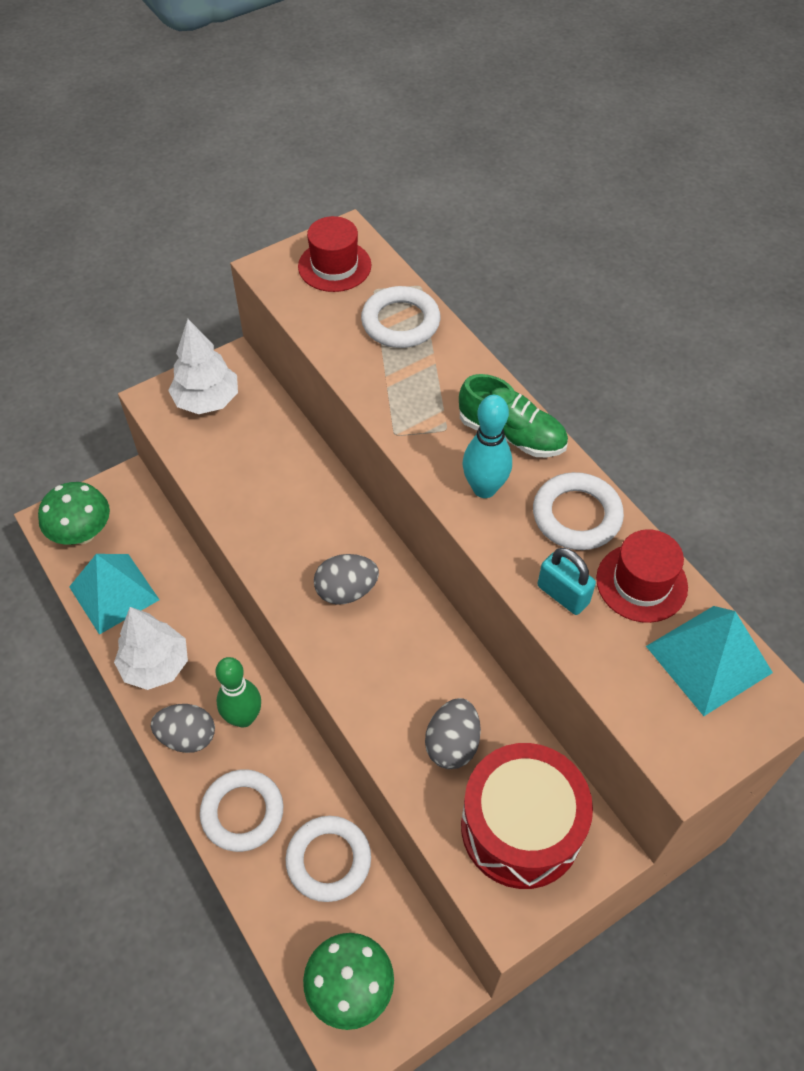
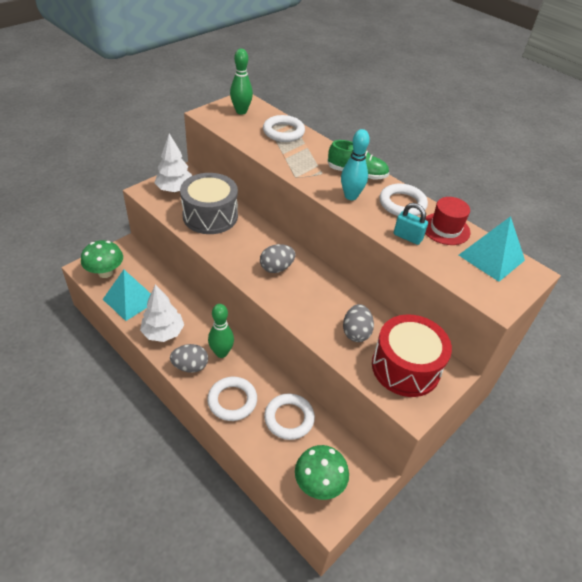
camera: 15 degrees left, 10 degrees down
(256, 465) = (210, 216): none -> grey drum
(334, 266) = (241, 111): red hat -> green bowling pin

